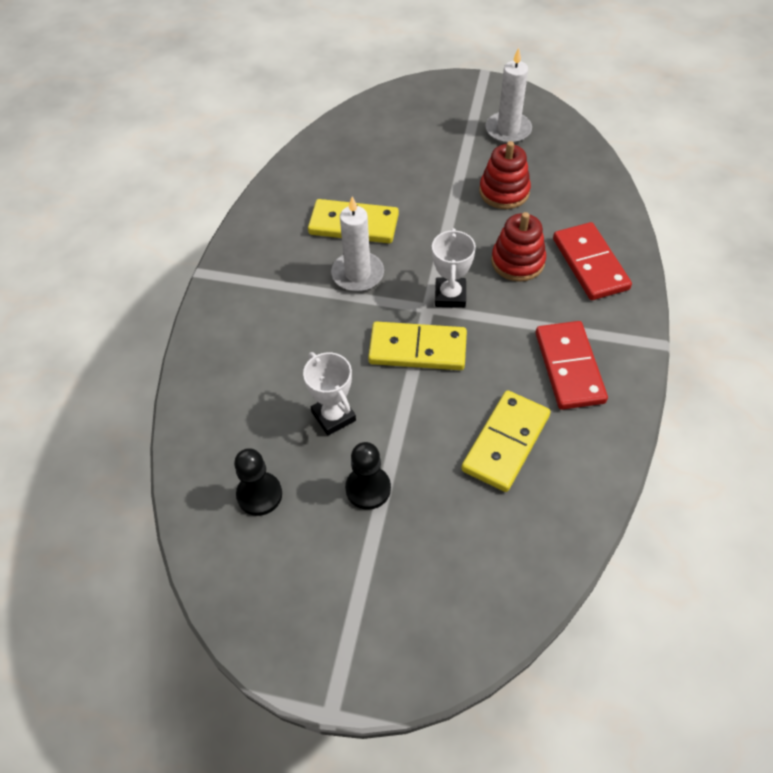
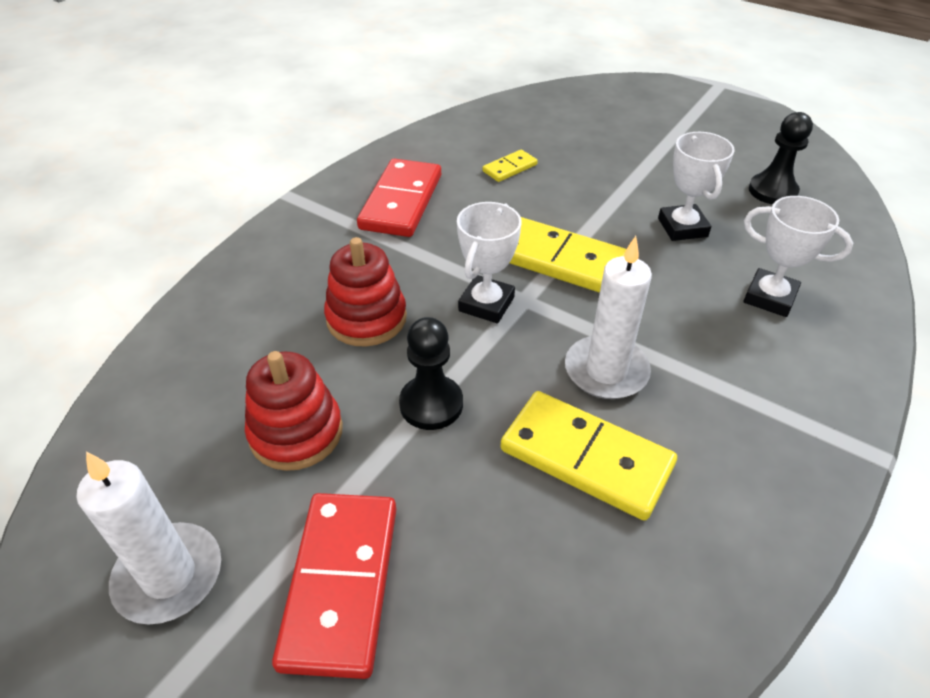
camera: 160 degrees left, 10 degrees down
(260, 364) = (769, 297): none -> white trophy
(368, 488) = (659, 171): black pawn -> black pawn (431, 404)
(506, 443) = (509, 168): yellow domino -> yellow domino, size x0.50
(590, 264) = (278, 287): red domino -> red domino (341, 584)

